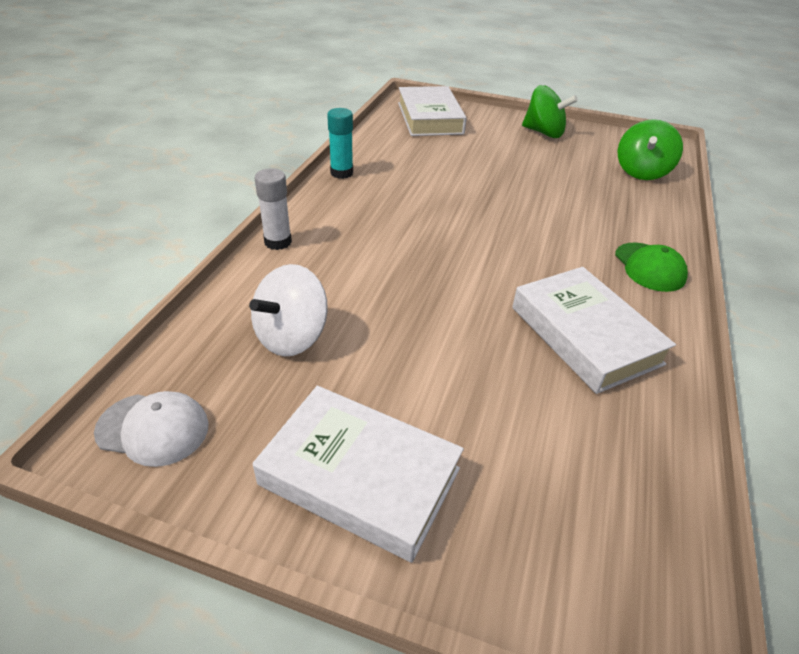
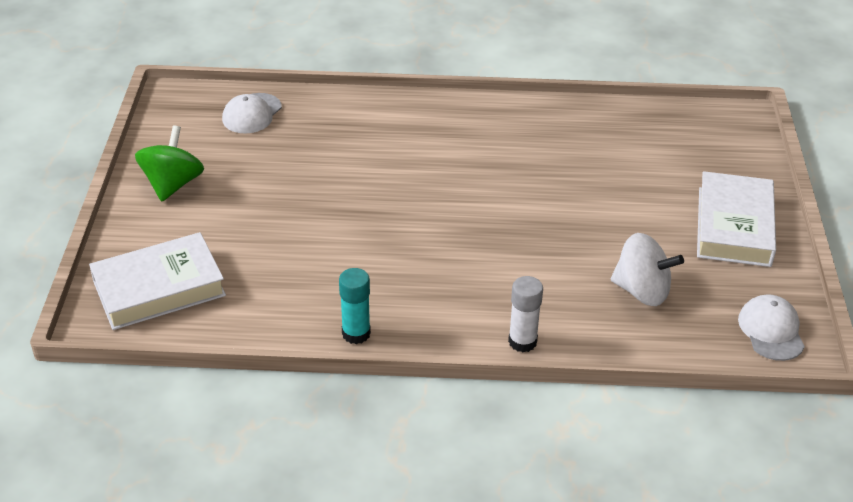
camera: 105 degrees left, 0 degrees up
(585, 335) = (542, 144): white book -> none
(641, 172) = (252, 114): green spinning top -> white cap
(649, 267) = (433, 113): green cap -> none

